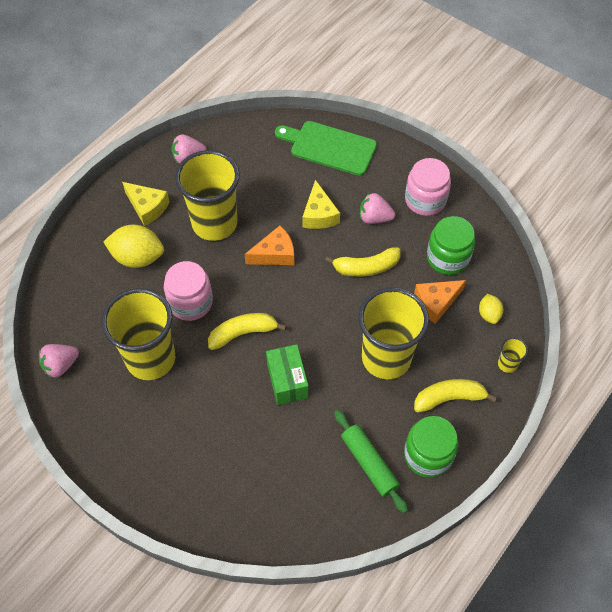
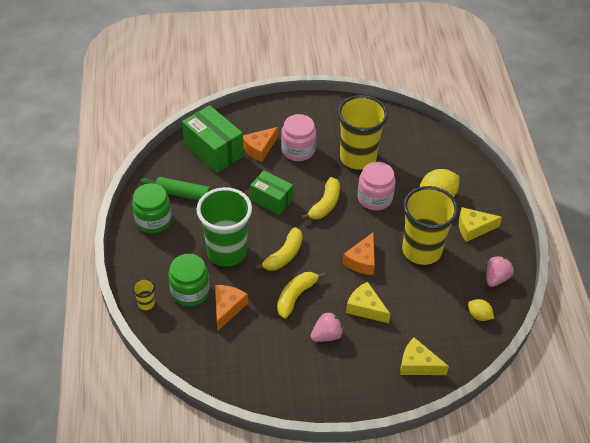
camera: 135 degrees right, 10 degrees down
(61, 365) = (398, 123): pink strawberry -> none
(233, 457) = (259, 148): none -> orange cheese
(284, 498) = (213, 150): none -> green box
(329, 147) = (417, 364): green cutting board -> yellow cheese
(386, 358) = (227, 252): yellow cup -> green cup
(425, 200) = (306, 378): pink jar -> pink jar (298, 150)
(448, 258) = (248, 346): green jar -> green jar (190, 291)
(449, 398) = (167, 257): yellow banana -> yellow banana (284, 255)
(489, 314) = (185, 327): yellow lemon -> yellow lemon (479, 315)

